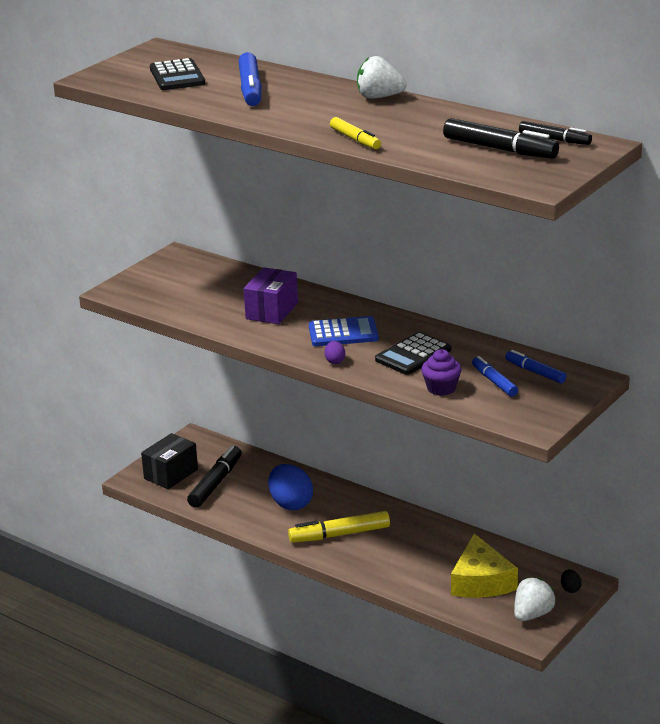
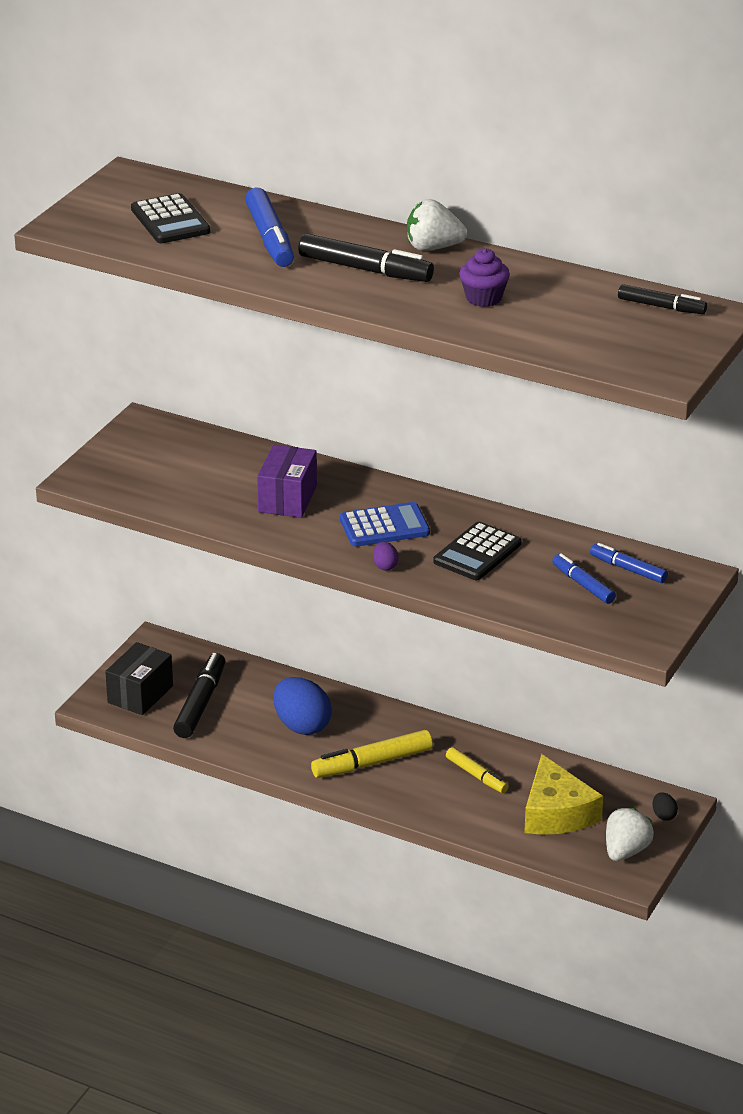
camera: 10 degrees left, 5 degrees up
(355, 139) = (425, 314): yellow marker -> yellow marker (476, 775)
(441, 388) = (522, 597): purple cupcake -> purple cupcake (483, 298)
(500, 149) = (601, 323): black marker -> black marker (365, 269)

